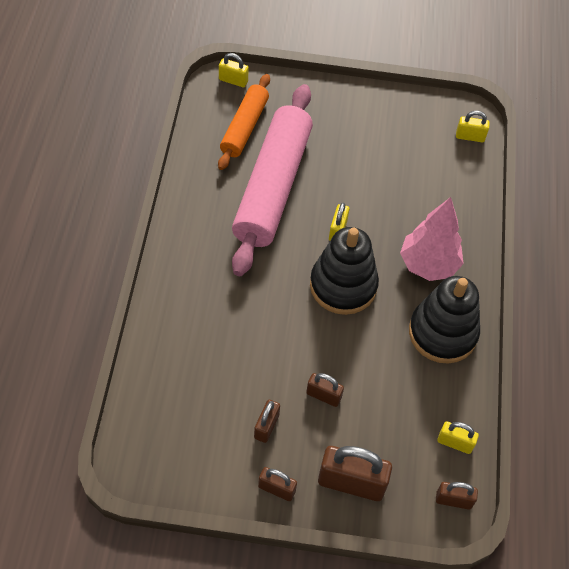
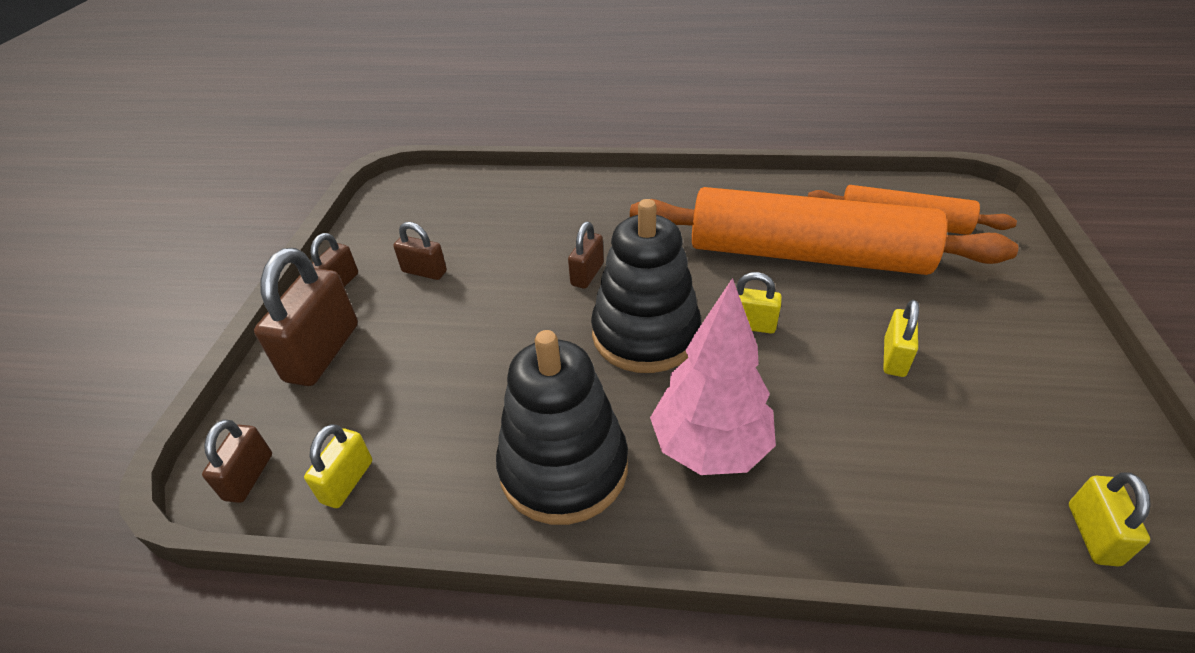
camera: 95 degrees right, 15 degrees down
(233, 80) = (985, 207): yellow padlock -> yellow padlock (894, 357)
(273, 187) = (806, 255): pink rolling pin -> orange rolling pin
(323, 395) = (459, 320): brown padlock -> brown padlock (587, 274)

